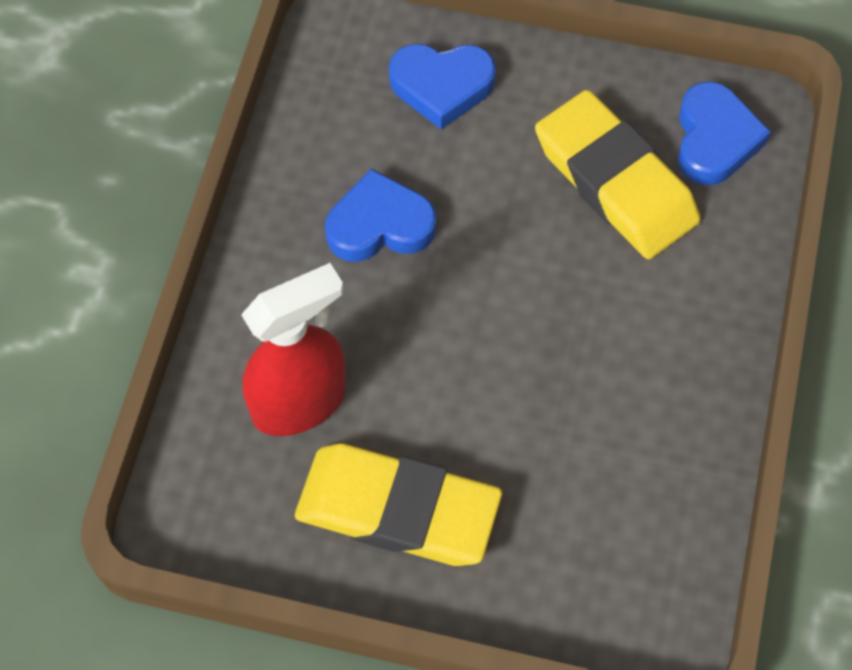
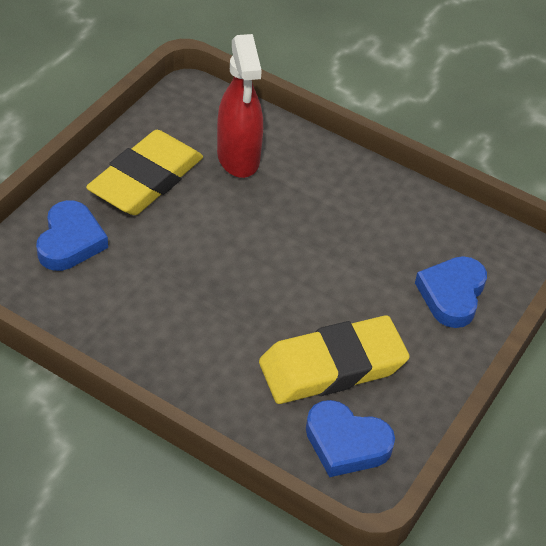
camera: 105 degrees right, 15 degrees down
(380, 225) = (348, 229): blue heart -> blue heart (70, 241)

